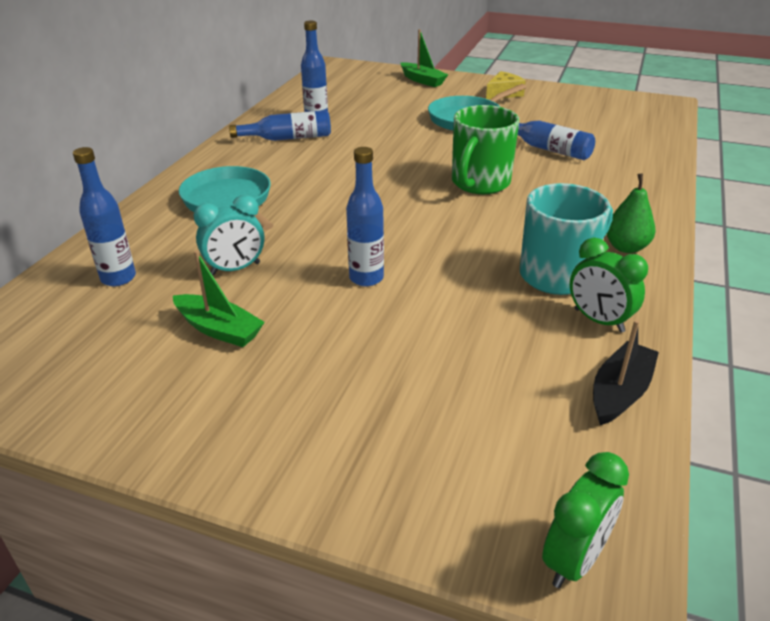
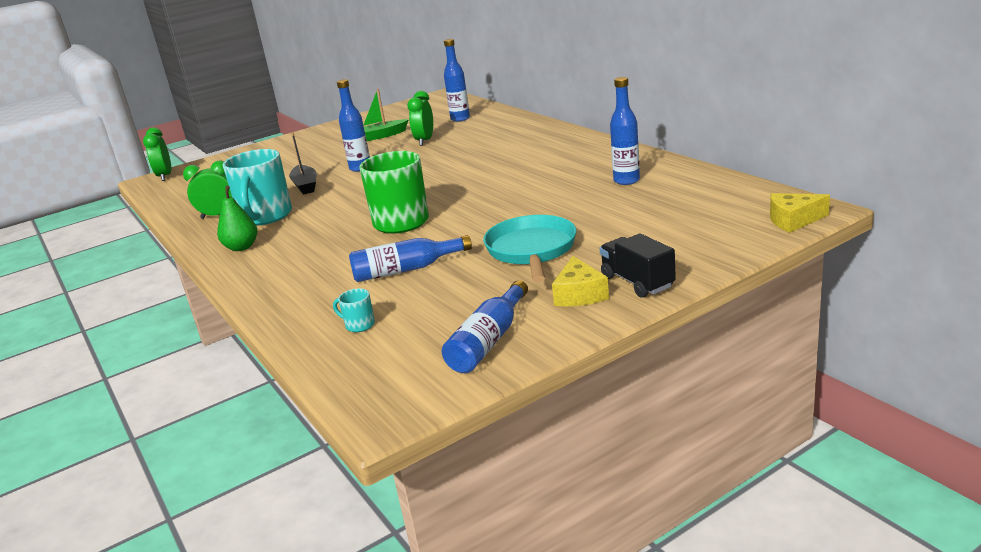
camera: 130 degrees right, 10 degrees down
(229, 202) = (506, 143): turquoise pan -> none
(235, 269) = (425, 141): turquoise clock -> green clock
(288, 138) = (593, 166): blue bottle -> blue bottle (489, 341)
(354, 67) = (793, 220): none -> yellow cheese
(422, 80) = (690, 253): green boat -> none
(472, 84) = (637, 282): none -> black truck
(620, 392) = (183, 205): black boat -> black boat (305, 186)
(624, 137) = (359, 325): none -> turquoise mug

